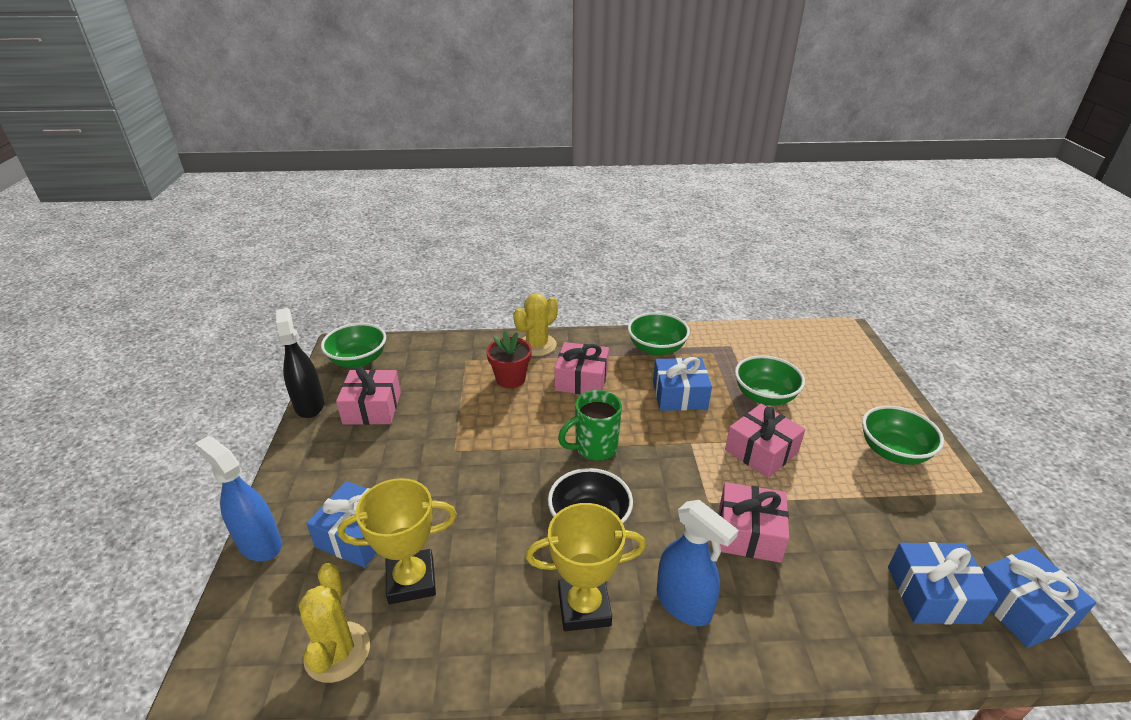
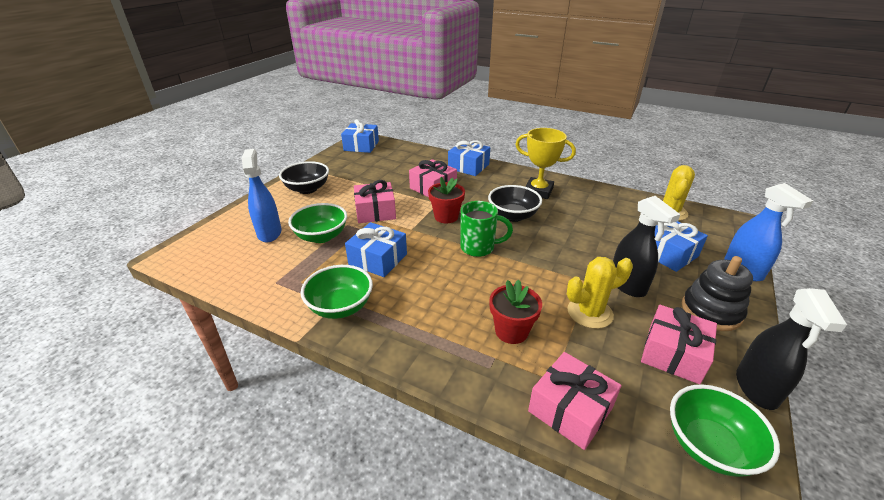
camera: 150 degrees left, 0 degrees up
(325, 463) = (711, 311): none -> black stacking toy
(411, 580) = (629, 224): yellow trophy -> none
(412, 462) = (627, 285): none -> black spray bottle
(537, 345) = (455, 366): yellow cactus -> yellow cactus (590, 313)
(581, 380) = (443, 302): pink gift -> pink gift (570, 409)
(672, 480) = (446, 217): none -> red flower pot
(684, 604) = (491, 180): blue spray bottle -> blue spray bottle (269, 233)
(893, 452) = (307, 189): green bowl -> black bowl
(932, 594) = (386, 155): blue gift -> blue gift (468, 166)

